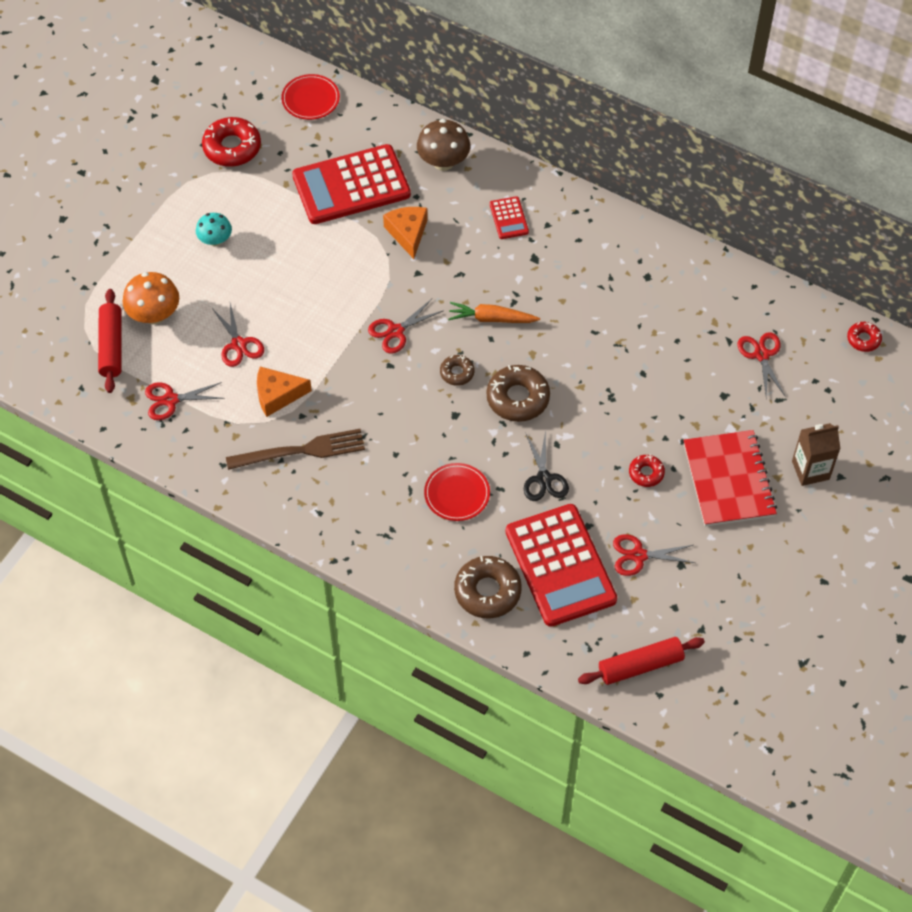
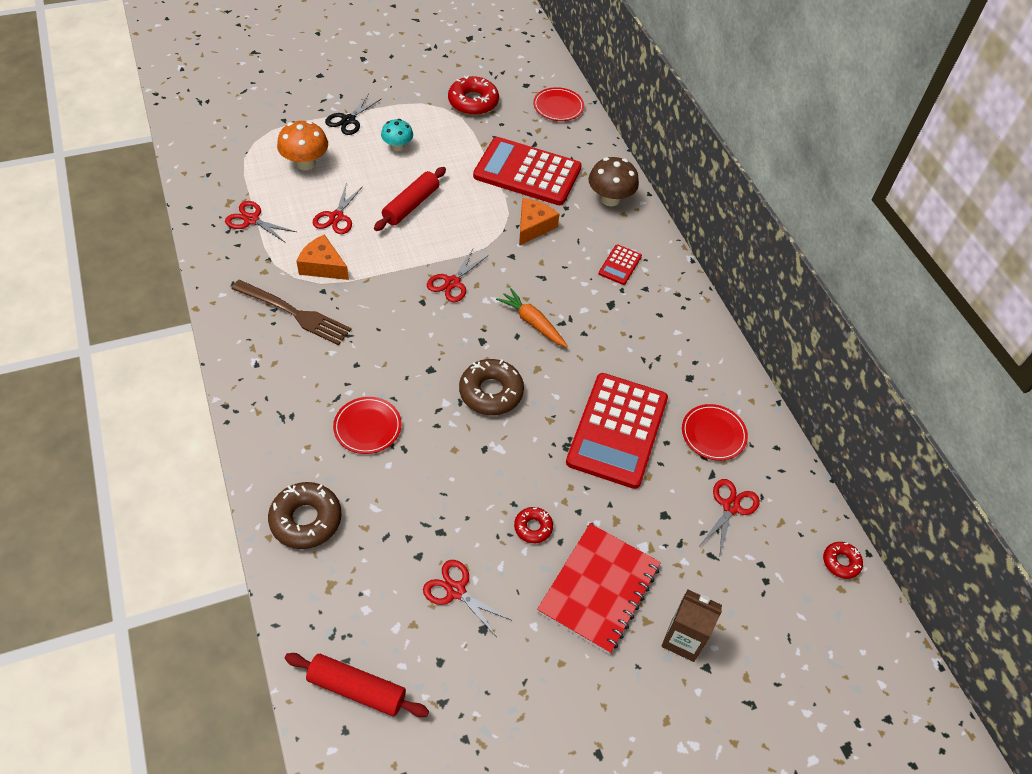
camera: 35 degrees right, 5 degrees down
(111, 346) = (257, 163): red rolling pin -> red rolling pin (411, 205)
(395, 331) = (452, 282): red scissors -> red scissors turned 60 degrees counterclockwise
(457, 373) = (465, 341): brown donut -> none
(544, 479) = (445, 467): black scissors -> black scissors (348, 120)
(560, 566) = (384, 546): red calculator -> red calculator (617, 430)
(703, 309) = (713, 434): none -> red plate

